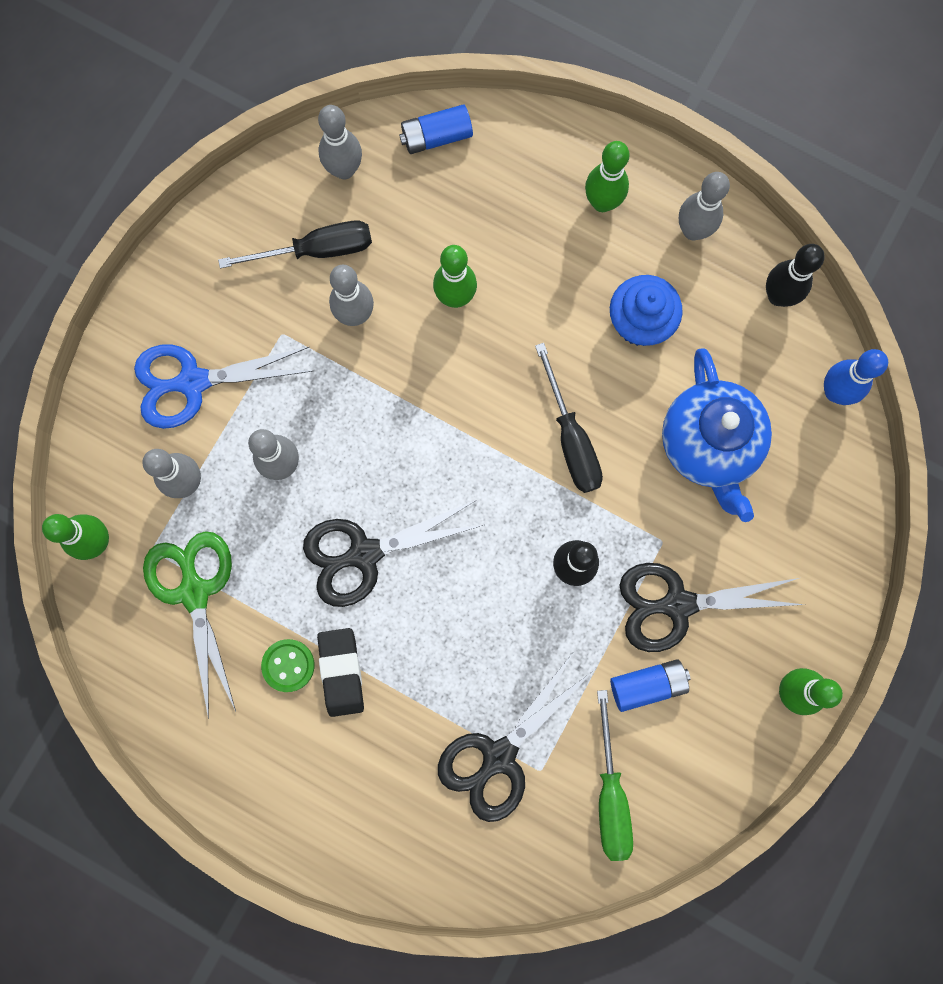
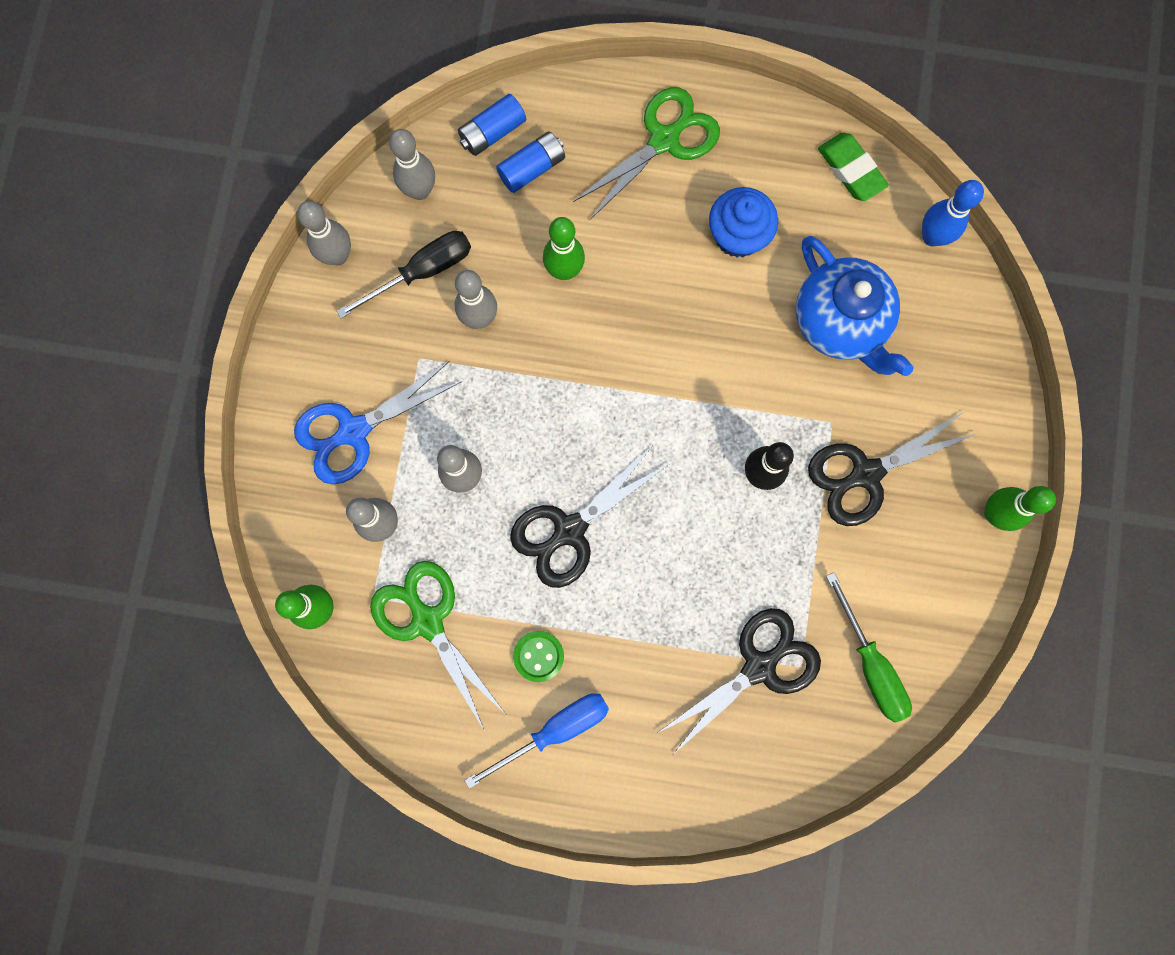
camera: 20 degrees left, 0 degrees up
(277, 743) = (555, 730): none -> blue screwdriver
(341, 672) = (589, 644): black eraser -> none
(499, 756) = (759, 667): black scissors -> black scissors turned 150 degrees counterclockwise
(571, 439) = (716, 360): black screwdriver -> none
(602, 202) = (664, 140): green bowling pin -> green scissors
(647, 684) = (866, 555): blue battery -> blue battery (532, 168)
(693, 230) = (754, 138): grey bowling pin -> grey bowling pin (338, 256)
(778, 296) = (850, 170): black bowling pin -> green eraser

